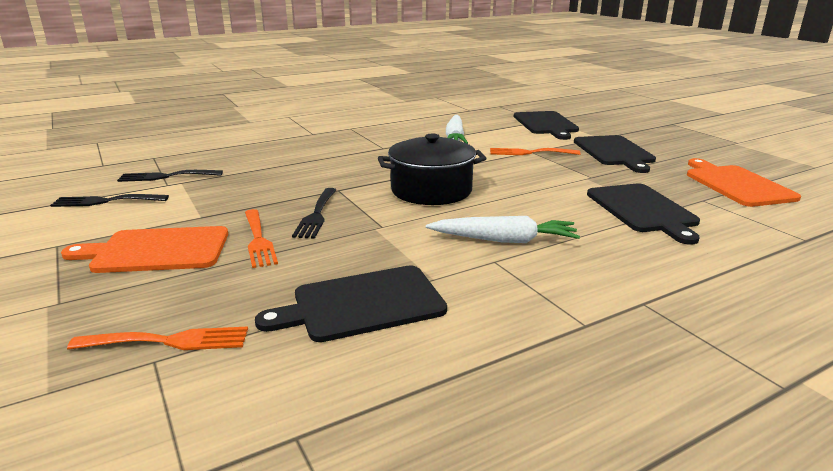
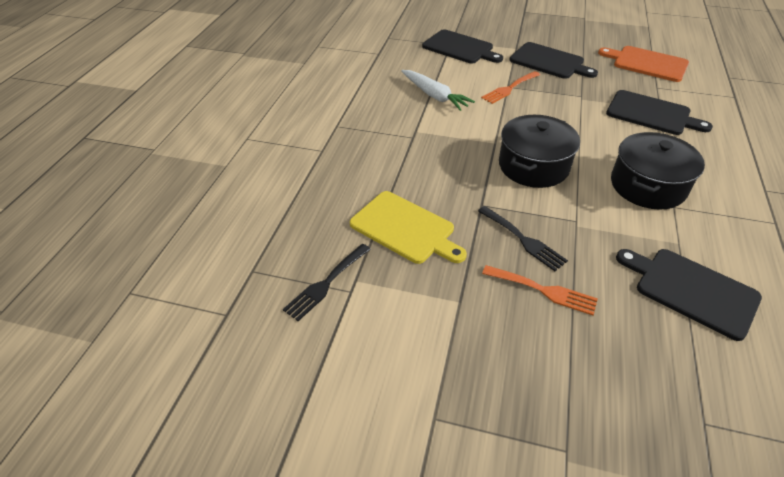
camera: 45 degrees left, 20 degrees up
(105, 201) = (349, 348): black fork -> none
(157, 250) = (510, 355): orange cutting board -> none
(169, 341) = (681, 405): orange fork -> none
(263, 177) = (405, 228): none -> yellow cutting board
(362, 304) = (691, 290): black cutting board -> black cutting board turned 105 degrees clockwise
(504, 240) = (647, 186): white carrot -> black pot

